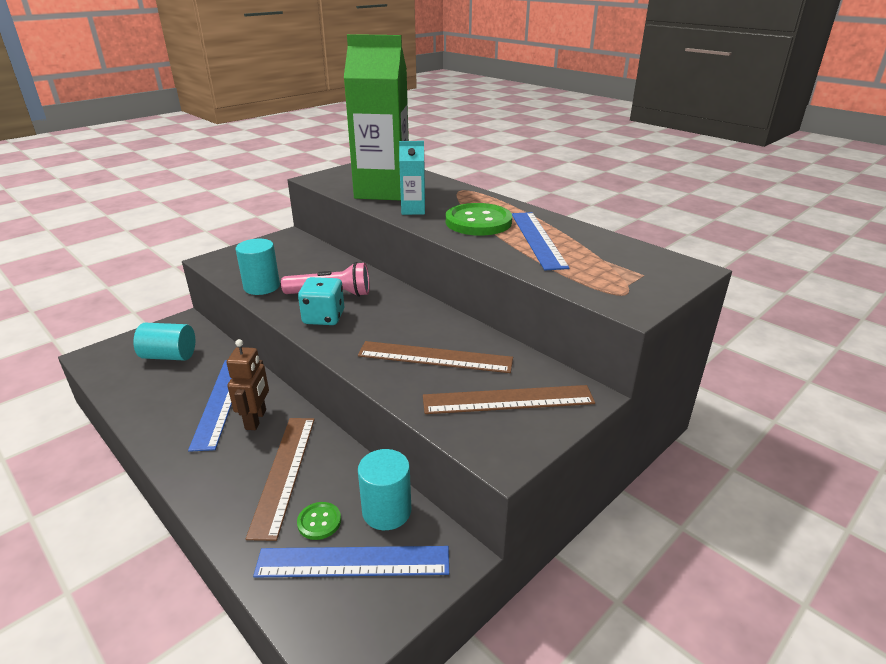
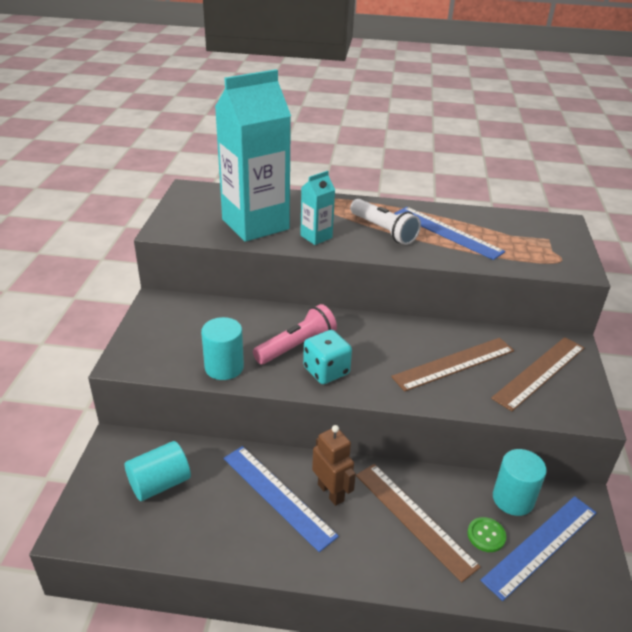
camera: 40 degrees left, 5 degrees up
(382, 191) = (255, 224): green carton -> turquoise carton
(478, 222) = (383, 231): green button -> white flashlight

